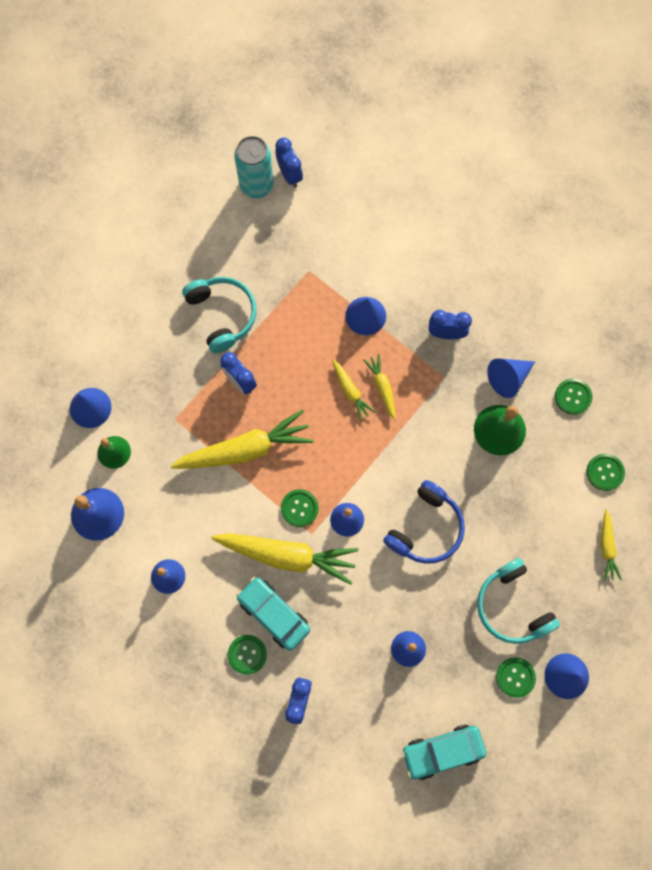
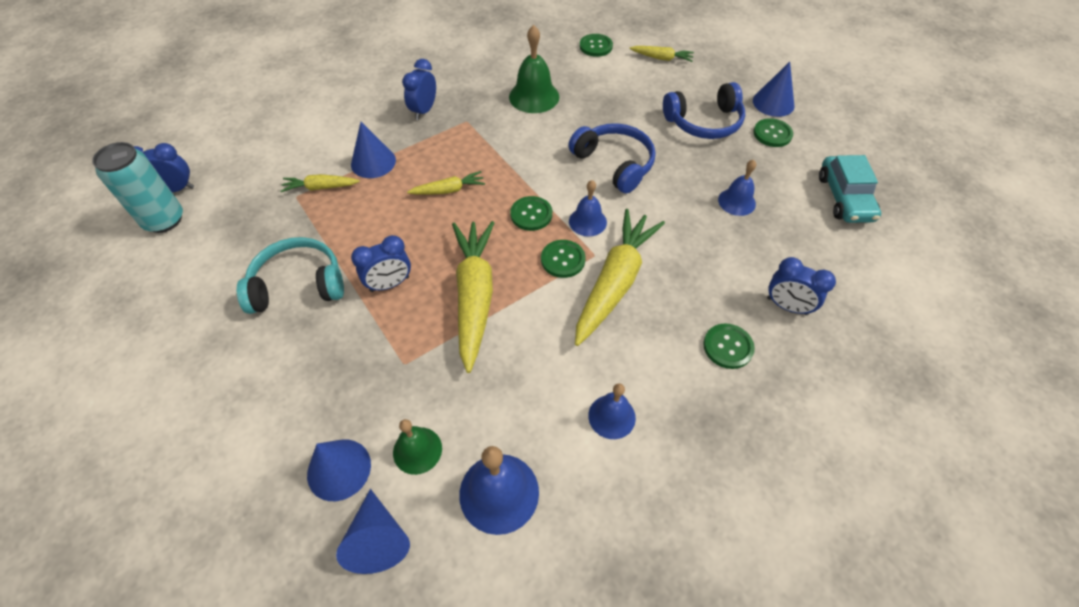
camera: 75 degrees left, 20 degrees down
(274, 614) = (682, 309): turquoise car -> none
(382, 387) = (456, 165): yellow carrot -> yellow carrot (321, 187)
(508, 378) = (487, 82): blue cone -> blue cone (378, 539)
(512, 606) = (704, 122): turquoise headphones -> blue headphones
(573, 397) = (522, 50): green button -> green button (531, 214)

